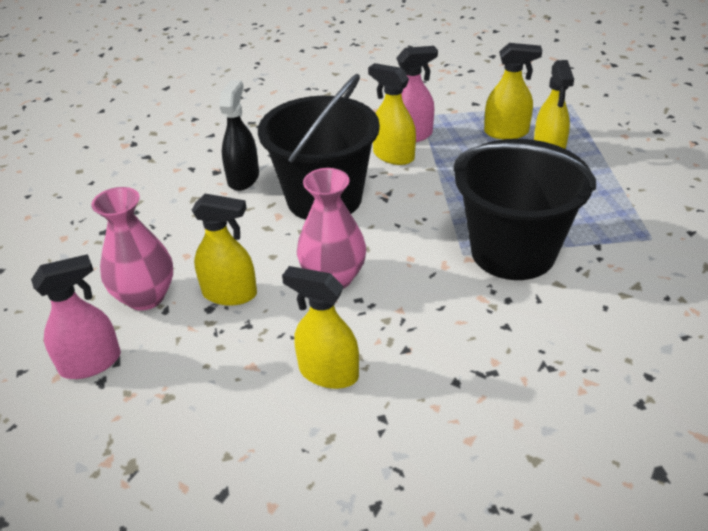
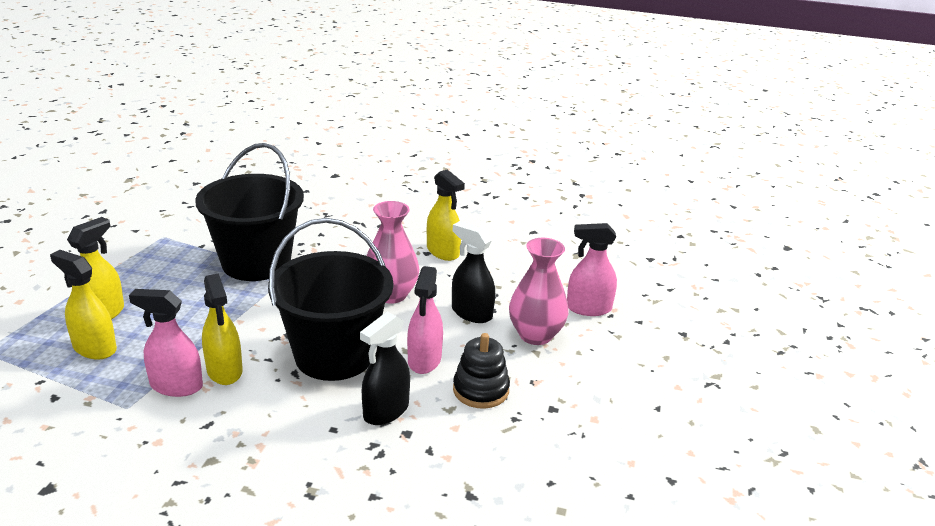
camera: 155 degrees left, 10 degrees down
(175, 221) = (480, 390): none -> black stacking toy
(230, 294) = (471, 313): yellow spray bottle -> black spray bottle
(243, 226) = (424, 360): none -> pink spray bottle

